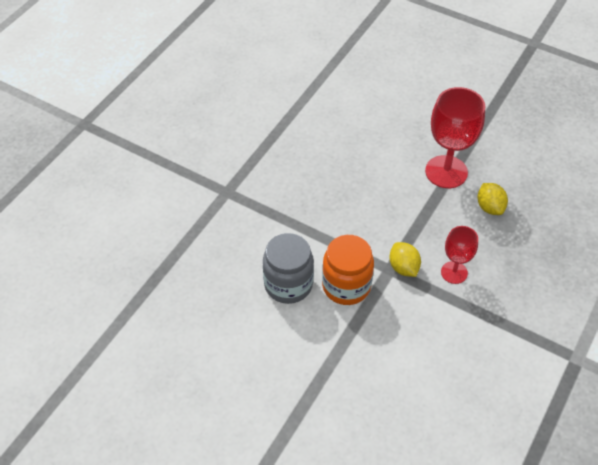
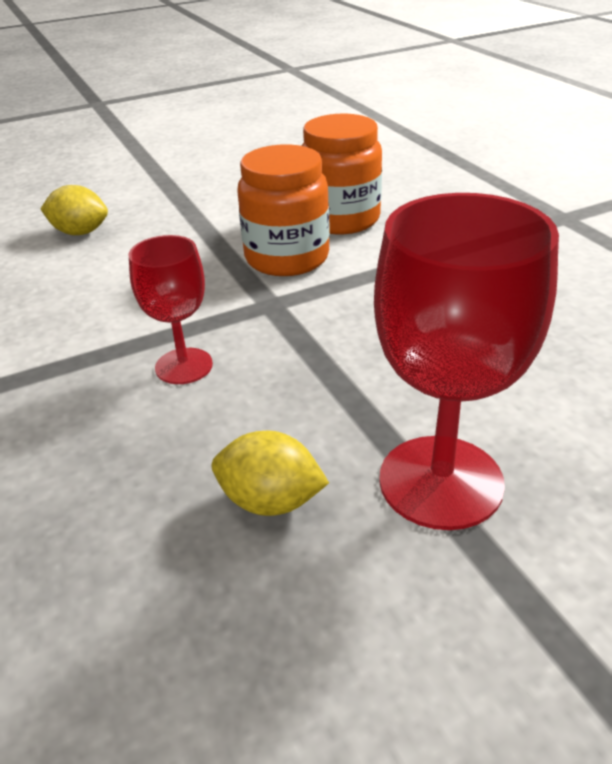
camera: 125 degrees right, 15 degrees down
(288, 284) = (341, 219): grey jar -> orange jar
(403, 267) = (257, 317): yellow lemon -> yellow lemon (80, 232)

